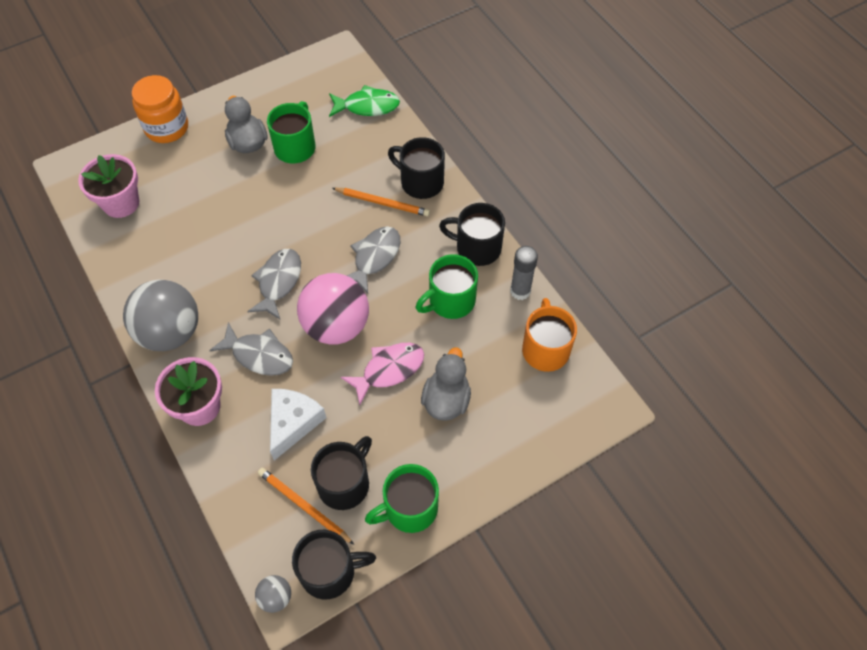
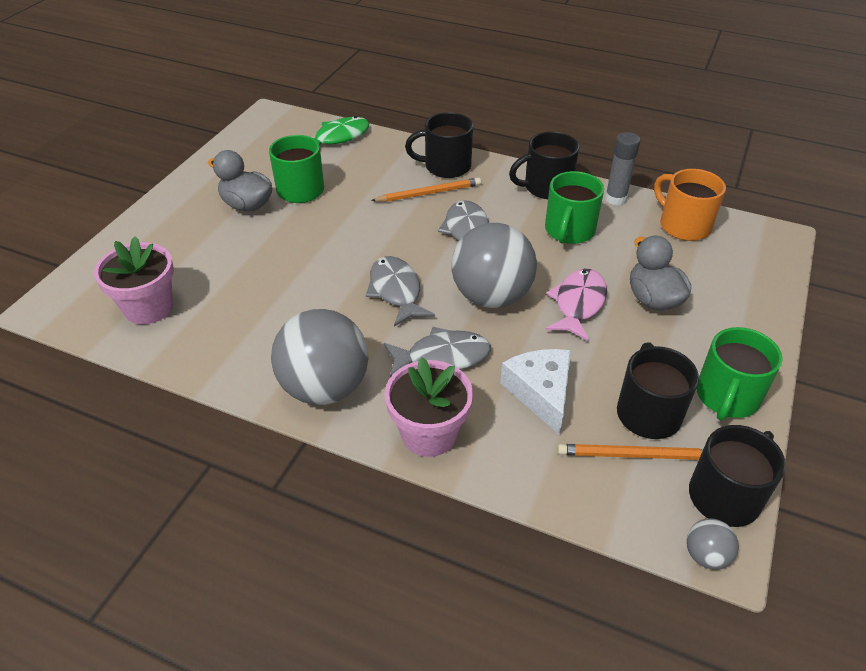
camera: 35 degrees left, 15 degrees down
(167, 128) = (142, 228): orange jar -> none
(336, 326) = (491, 296): pink ball -> grey ball

